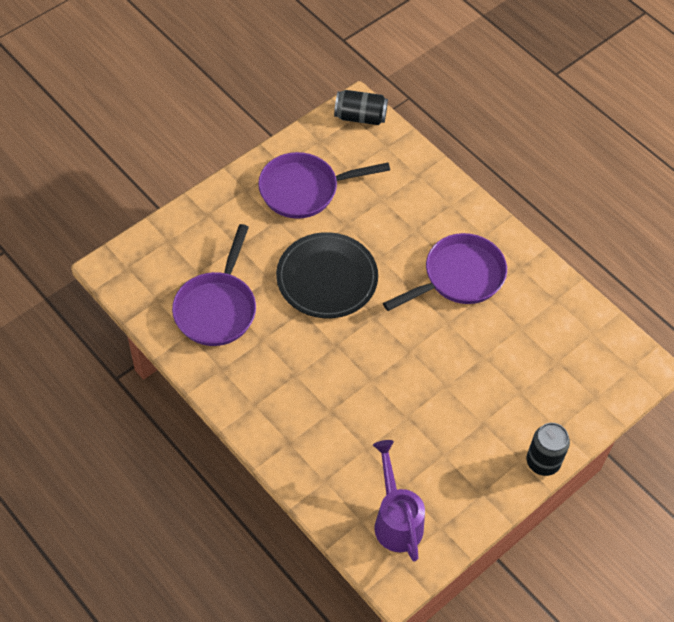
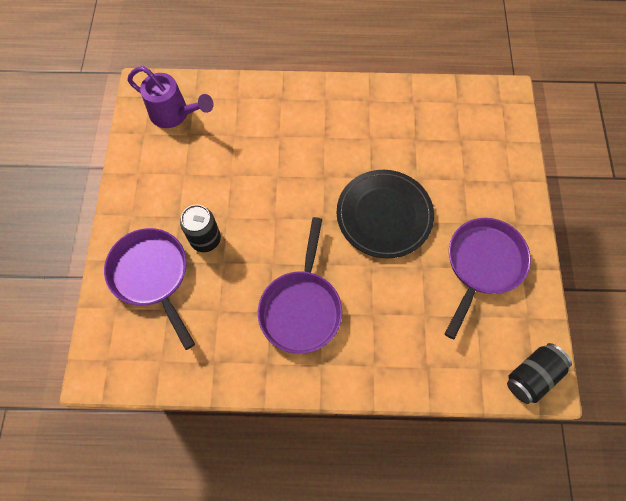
camera: 135 degrees right, 10 degrees up
(217, 308) = (420, 130): purple pan -> purple pan (152, 276)
(543, 462) = (115, 227): black can -> black can (205, 239)

